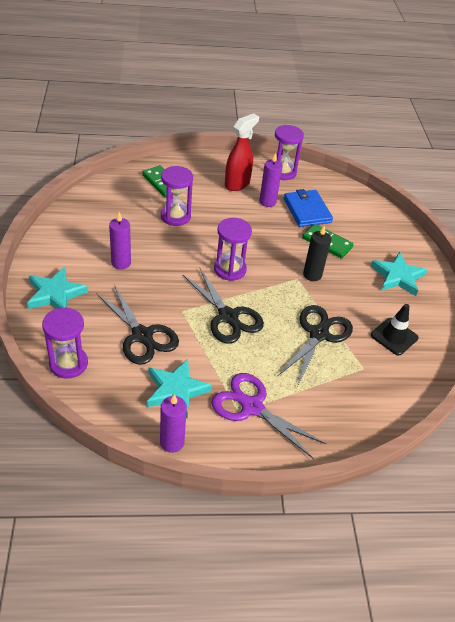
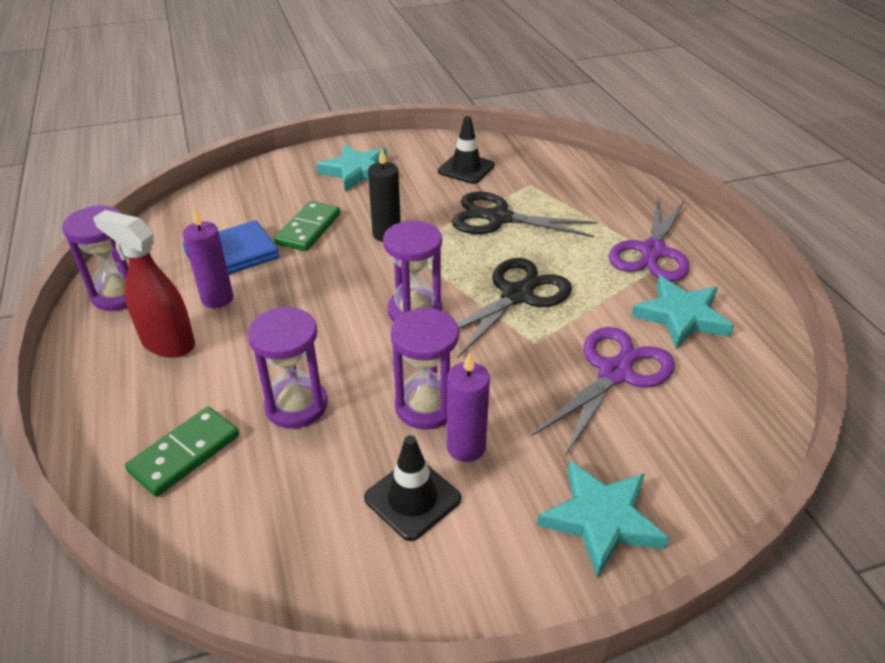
camera: 100 degrees left, 5 degrees down
(68, 363) = (732, 442): purple hourglass -> purple hourglass (426, 406)
(102, 240) = (412, 498): none -> black traffic cone
(142, 336) = (615, 373): black scissors -> purple scissors
(172, 442) = (758, 303): purple candle -> none

